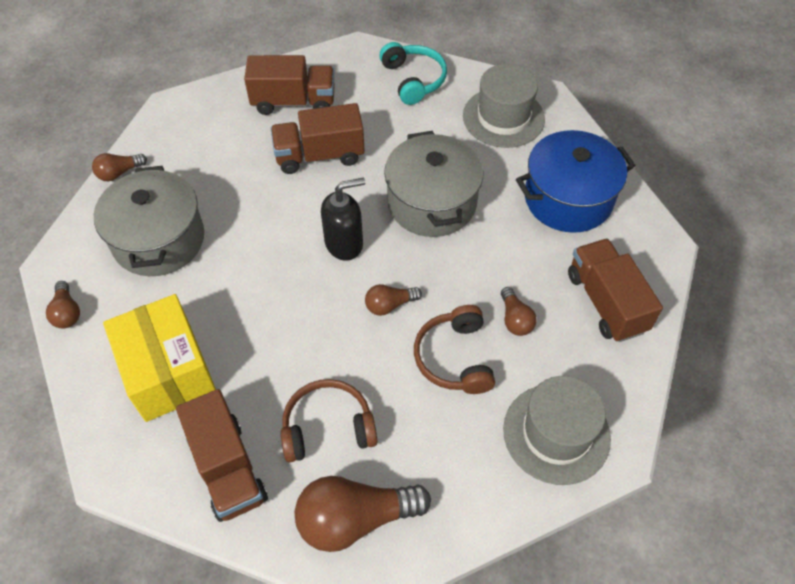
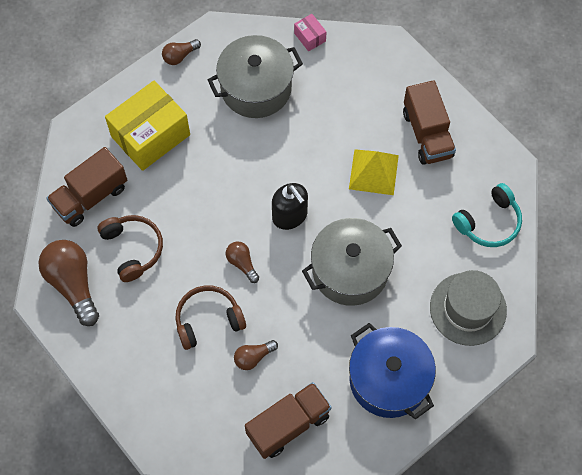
camera: 75 degrees right, 10 degrees up
(119, 173) = (310, 37): brown light bulb -> pink box
(319, 155) = (373, 172): brown truck -> yellow pyramid
(556, 433) = (163, 403): grey hat -> none

